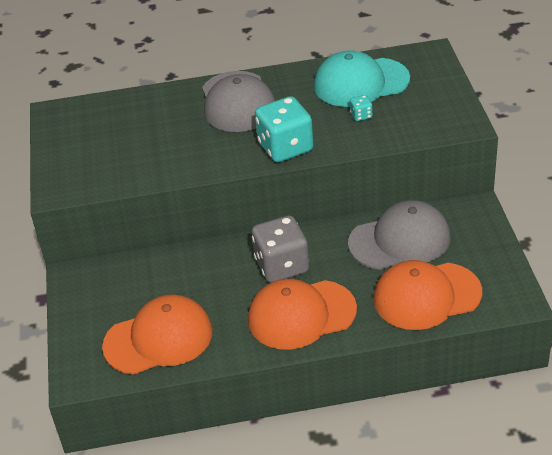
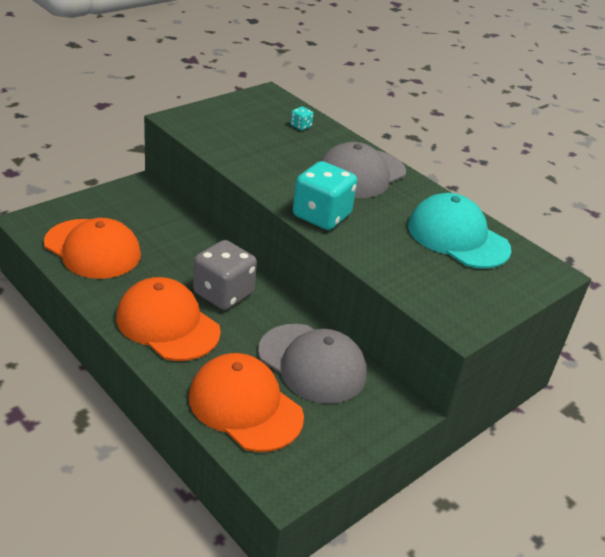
camera: 50 degrees right, 5 degrees down
(361, 115) = (408, 250): turquoise dice -> turquoise dice (301, 126)

